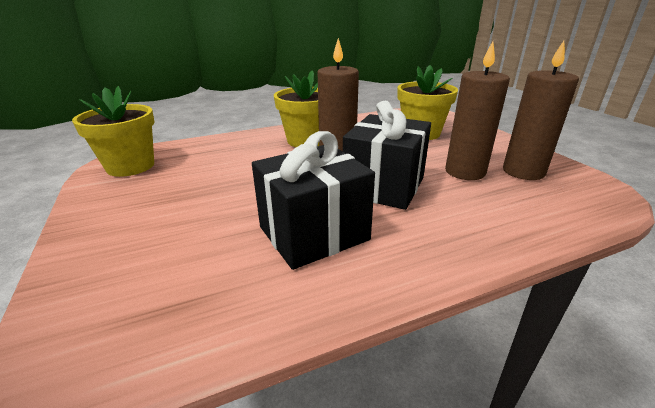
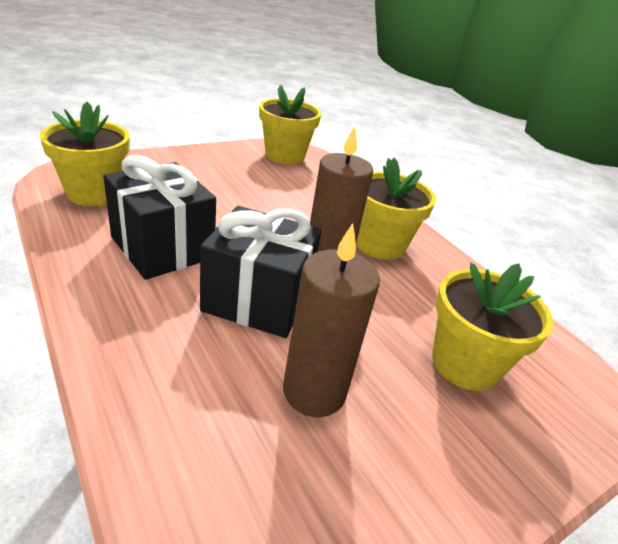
camera: 75 degrees right, 5 degrees up
(170, 301) = (94, 193): none -> yellow flower pot
(523, 172) = (330, 482): brown candle -> none

